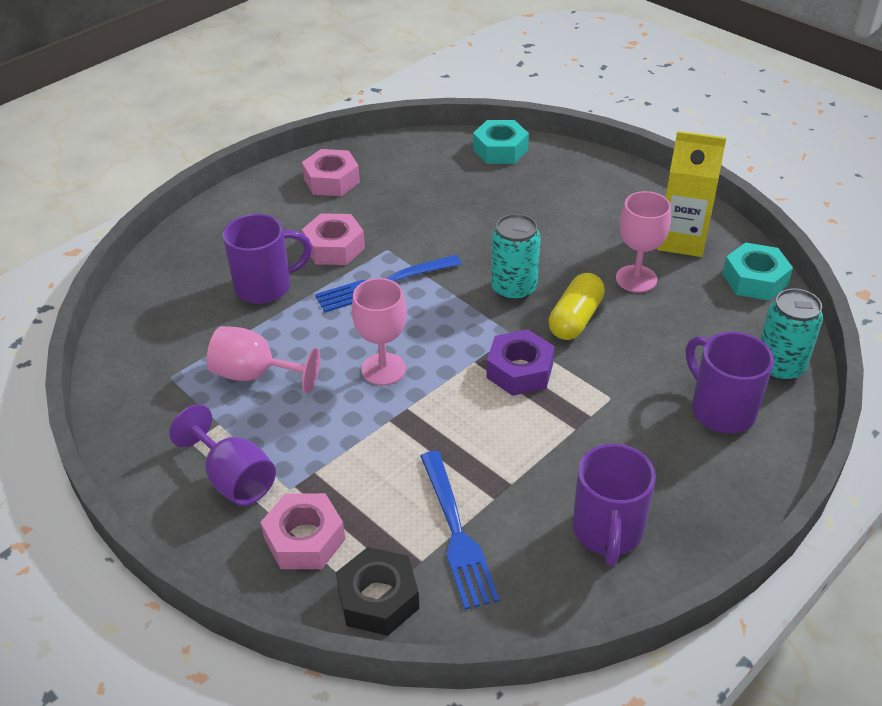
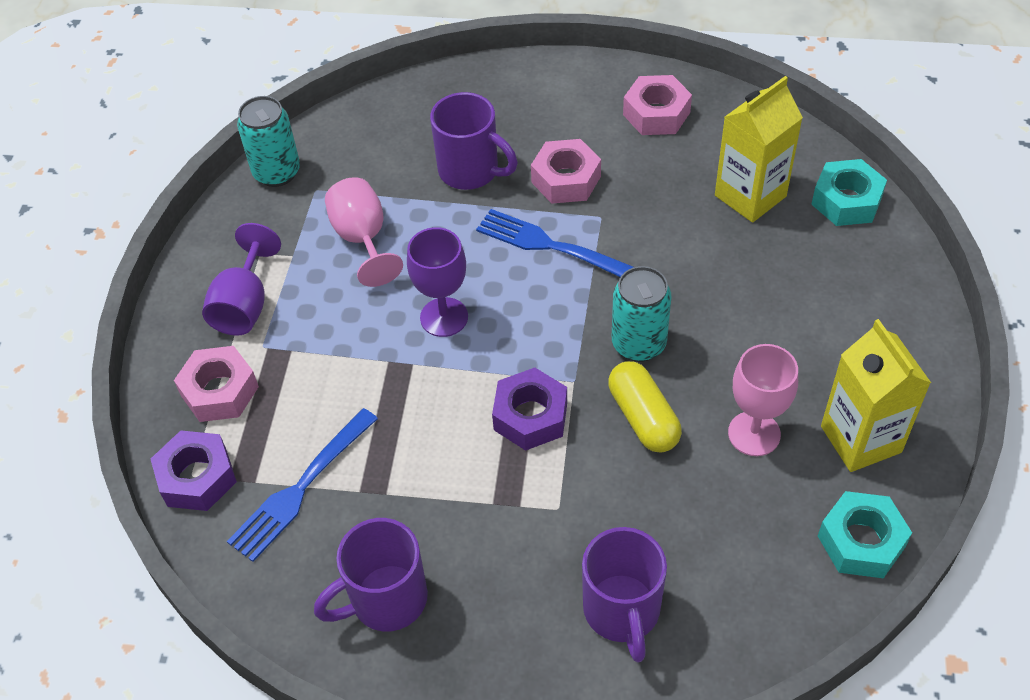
camera: 55 degrees right, 10 degrees up
(378, 599) = (197, 477): black nut -> purple nut
(383, 369) = (444, 317): pink goblet -> purple goblet
(450, 181) = (750, 196): none -> yellow carton
(575, 319) = (643, 417): yellow capsule -> yellow capsule turned 75 degrees clockwise
(721, 410) = (622, 611): purple mug -> purple mug turned 150 degrees clockwise
(779, 367) = (735, 634): turquoise can -> turquoise can (277, 172)

